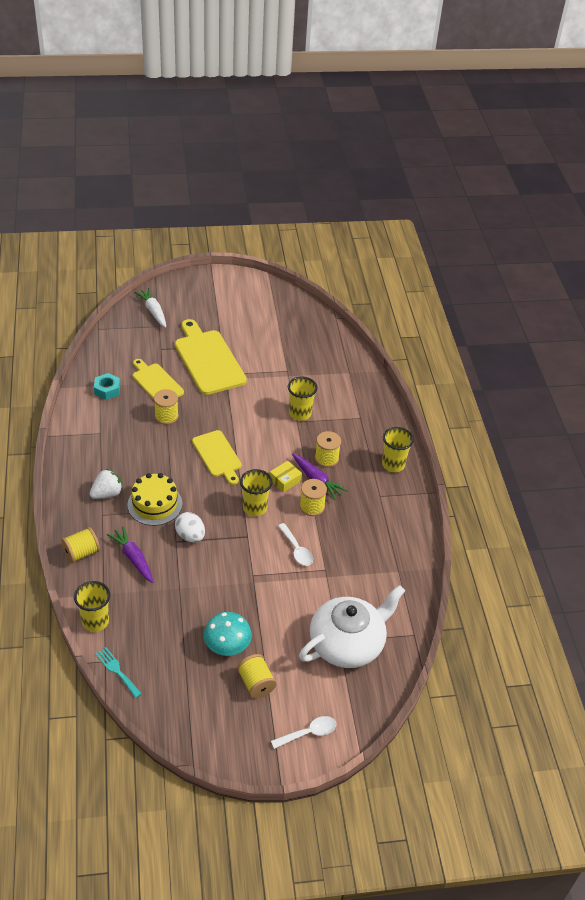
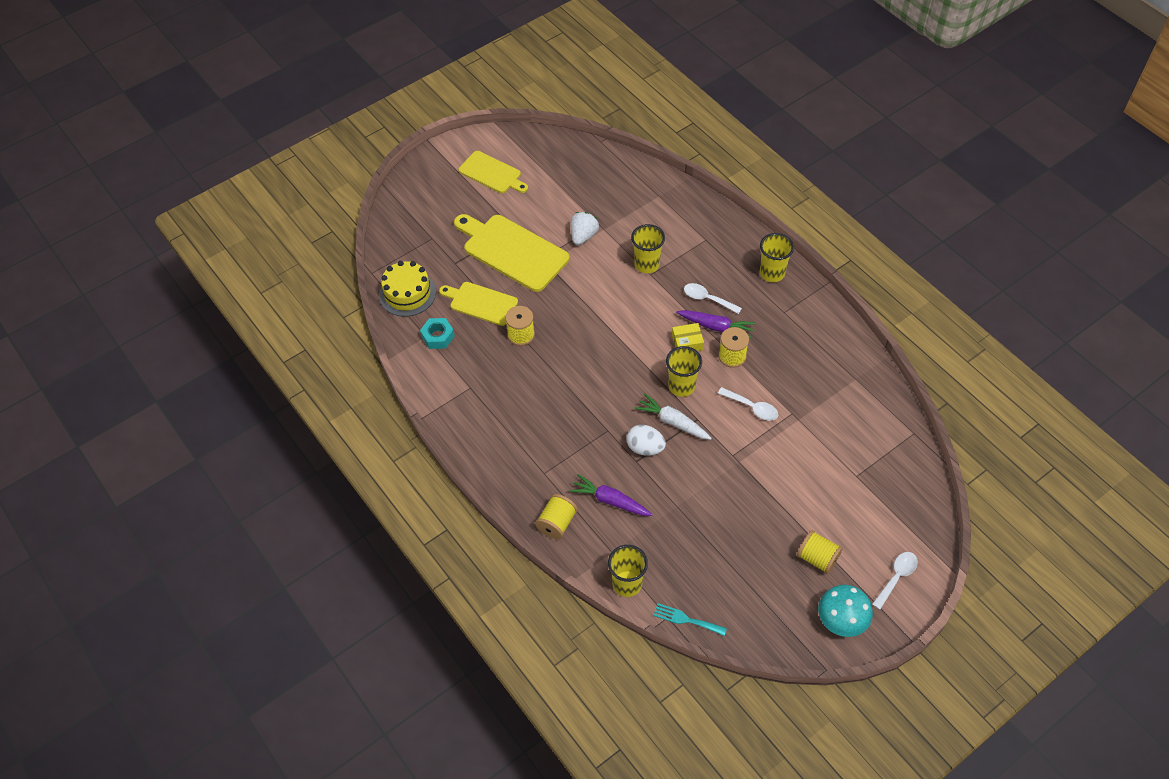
camera: 25 degrees left, 10 degrees up
(107, 494) = (530, 448): white strawberry -> white strawberry (583, 236)
(153, 311) = (413, 224): white carrot -> white carrot (672, 422)
(155, 504) = (585, 434): yellow cake -> yellow cake (407, 293)
(218, 455) = (604, 350): yellow cutting board -> yellow cutting board (492, 173)
(227, 645) = (764, 537): turquoise mushroom -> turquoise mushroom (841, 619)
(285, 480) = (687, 342): yellow box -> yellow box turned 60 degrees clockwise
(326, 458) = (707, 299): yellow spool -> white spoon
(347, 643) = (865, 474): white teapot -> none

